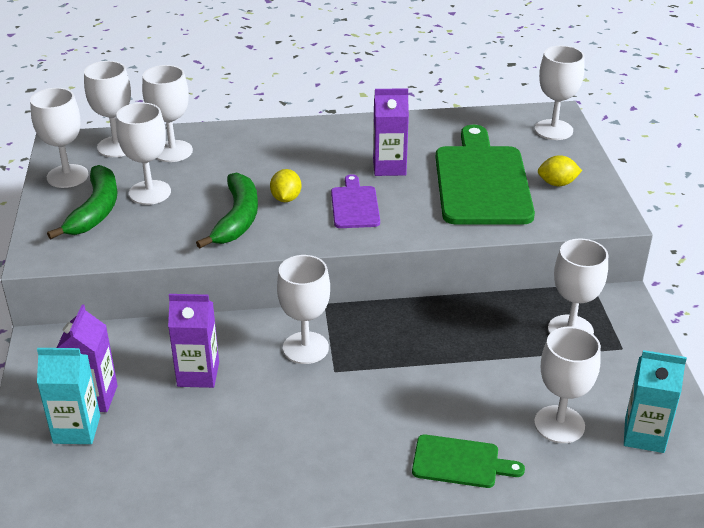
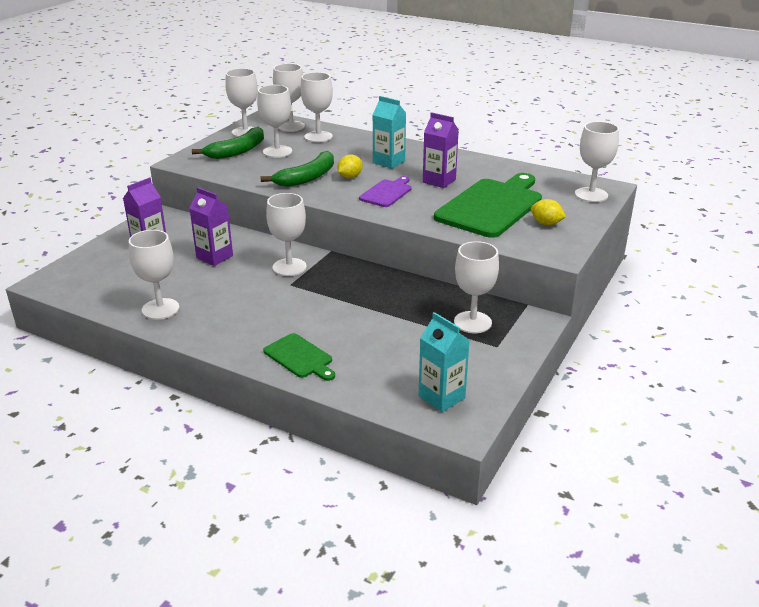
camera: 35 degrees right, 5 degrees down
(77, 429) = (123, 257): turquoise carton -> turquoise carton (389, 162)
(559, 424) = (391, 366): white goblet -> white goblet (160, 309)

